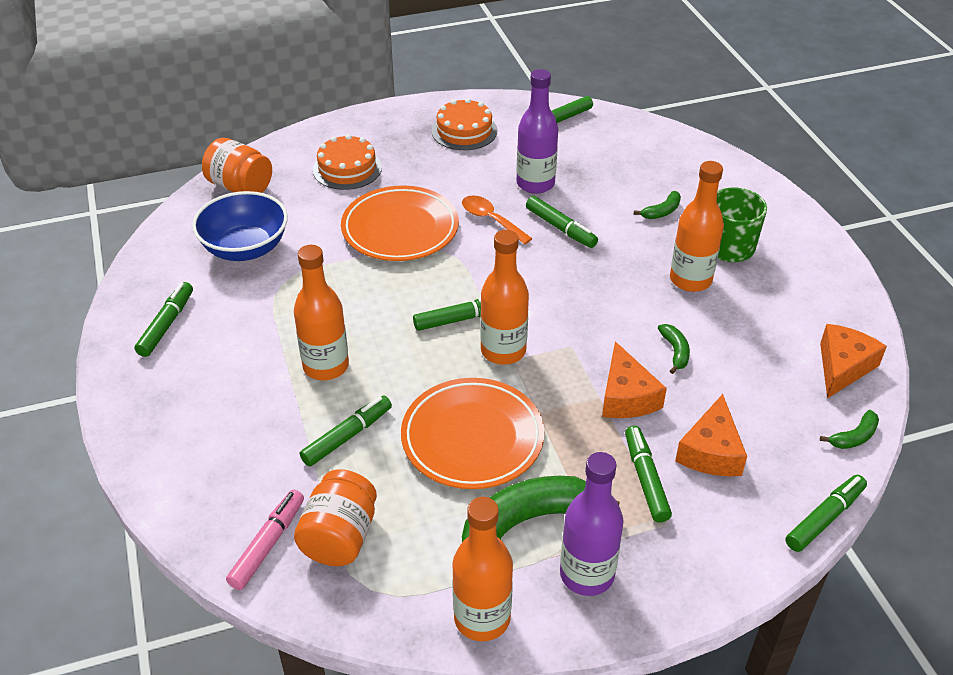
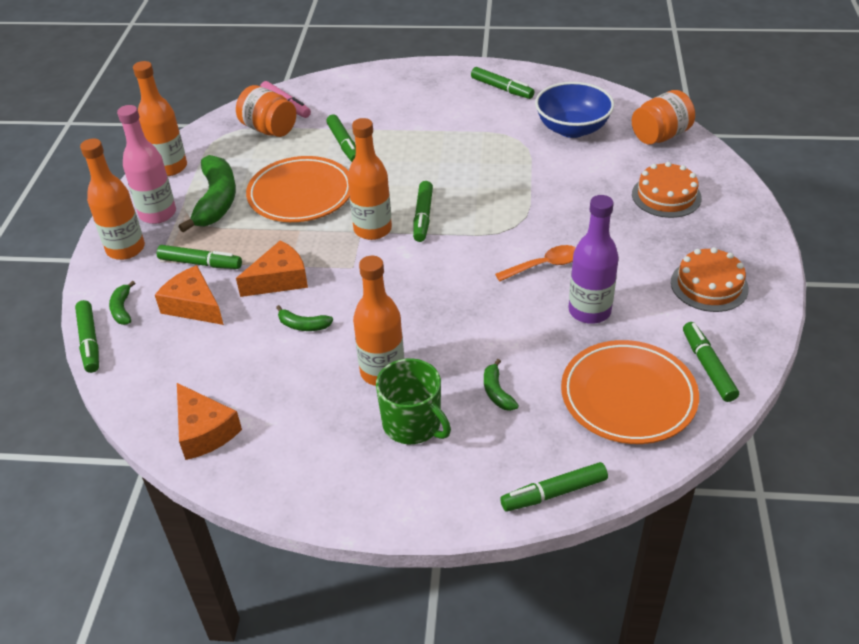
camera: 115 degrees right, 0 degrees up
(326, 366) = (415, 146): orange bottle -> orange bottle (126, 249)
(400, 229) = (558, 209): orange plate -> orange plate (628, 396)
(561, 228) = (508, 307): green marker -> green marker (553, 493)
(587, 574) = (158, 214): purple bottle -> pink bottle
(626, 396) = (279, 279): orange cheese -> orange cheese turned 135 degrees clockwise
(854, 437) = (134, 397): green banana -> green banana (122, 309)

